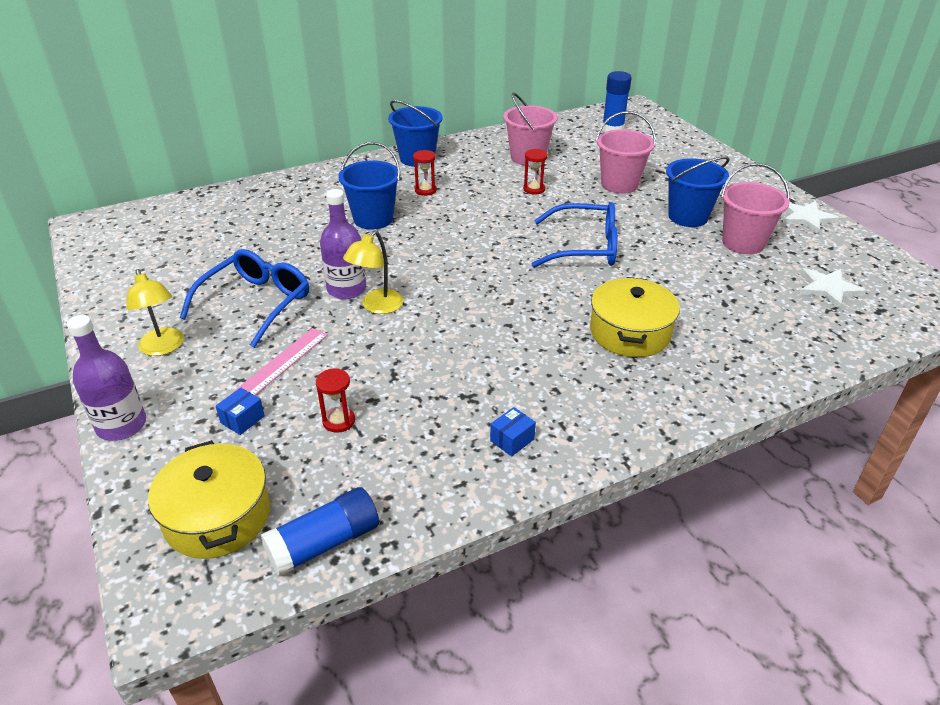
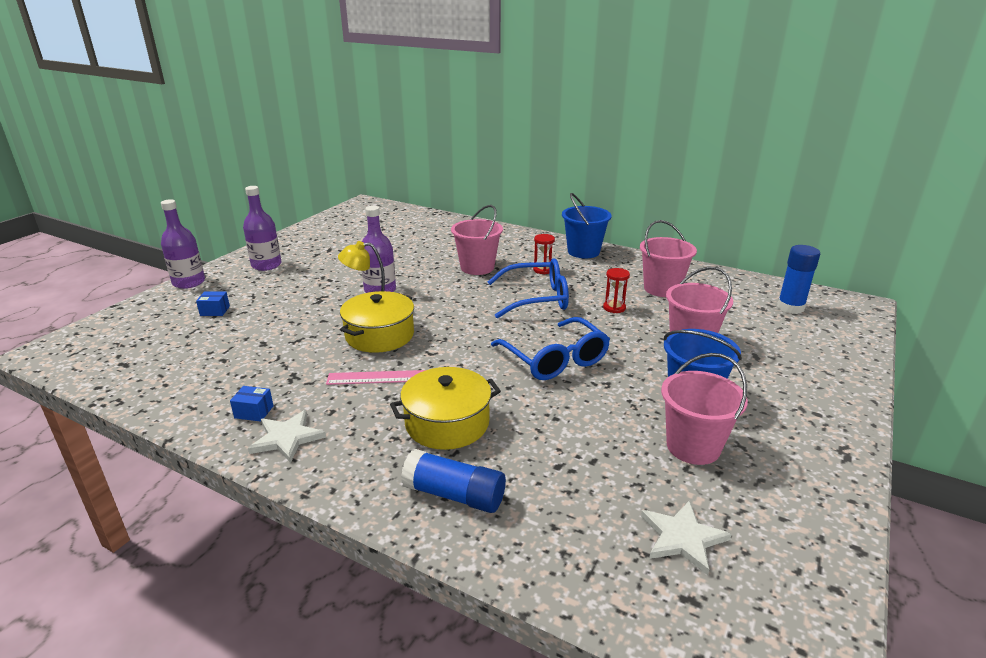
camera: 55 degrees right, 10 degrees down
(164, 348) = (266, 265): yellow lamp -> purple bottle
(218, 516) = (123, 337): yellow pot -> yellow pot (380, 335)
(256, 303) = (334, 271): blue glasses -> blue glasses (536, 298)
(283, 362) = (280, 301): pink ruler -> pink ruler (379, 377)
(324, 543) = (111, 378): blue glue stick -> blue glue stick (454, 495)
(339, 421) = (233, 340): red hourglass -> none
(373, 219) = (477, 267): blue bucket -> pink bucket
(806, 218) = (822, 480): white star -> white star (287, 438)

